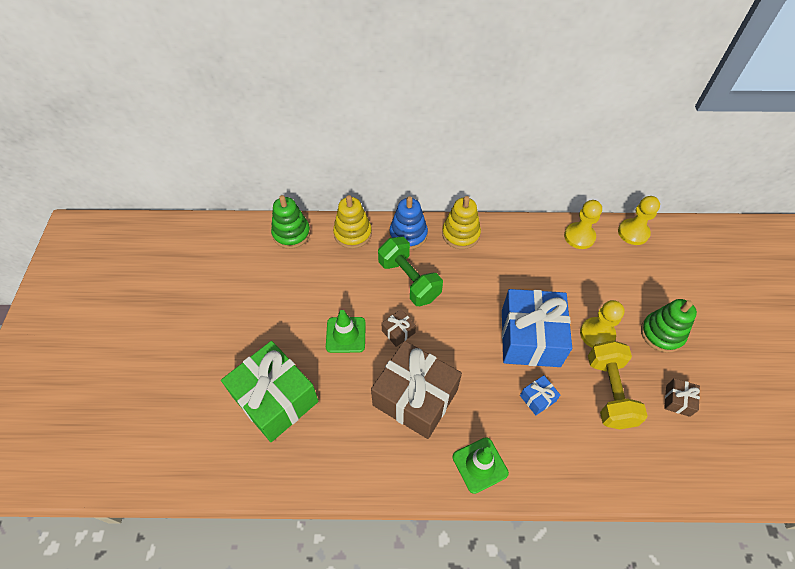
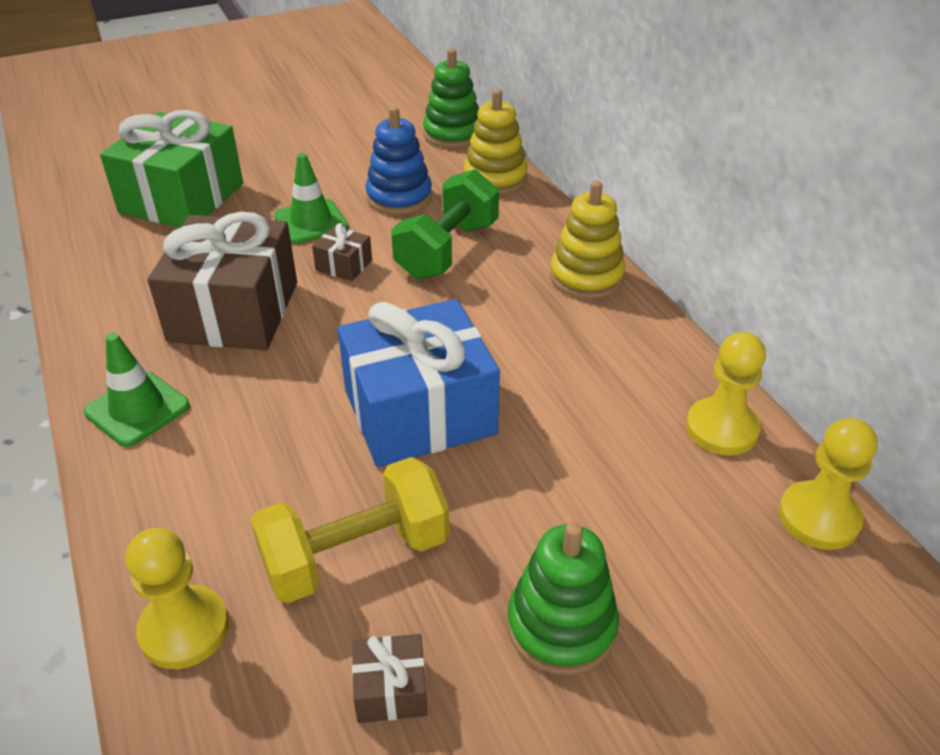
camera: 65 degrees right, 15 degrees down
(408, 234) = (537, 226): blue stacking toy -> blue stacking toy (399, 197)
(537, 398) = (293, 451): blue gift -> none
(597, 334) = (487, 508): yellow pawn -> yellow pawn (184, 629)

